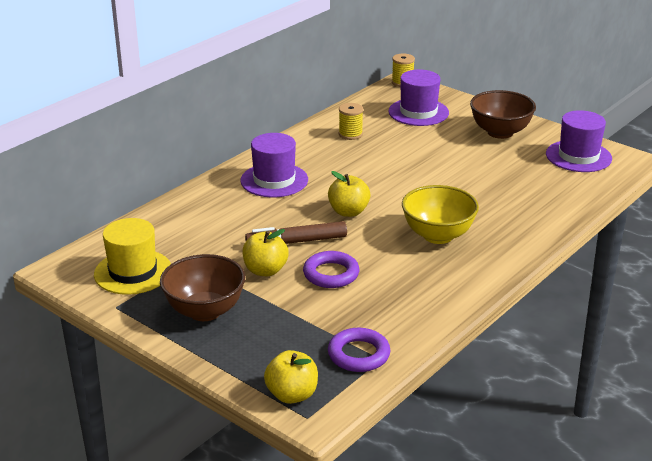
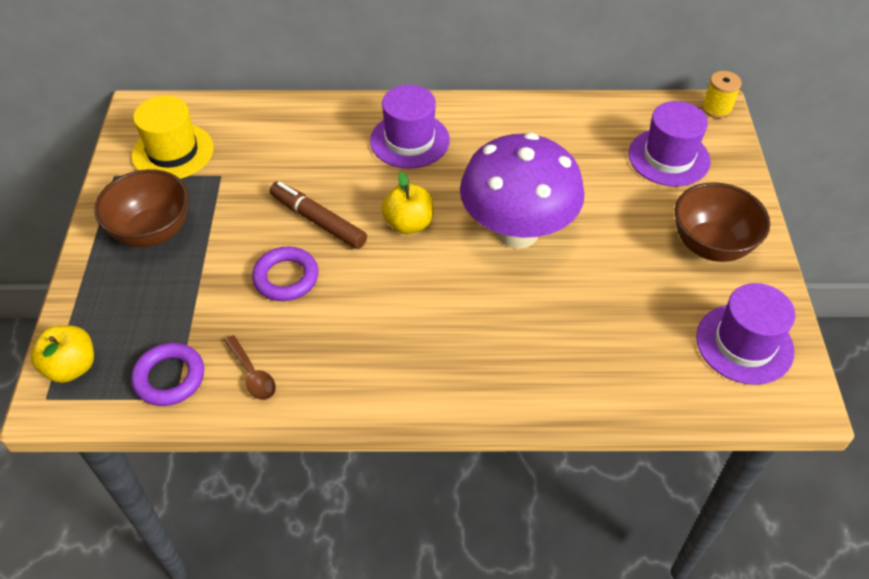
camera: 50 degrees right, 20 degrees up
(265, 270) = (250, 230): yellow apple -> none
(350, 134) = (558, 137): yellow spool -> none
(399, 320) = (252, 374): none -> brown spoon
(408, 181) = (517, 232): none -> purple mushroom
(438, 235) = (434, 316): yellow bowl -> none

